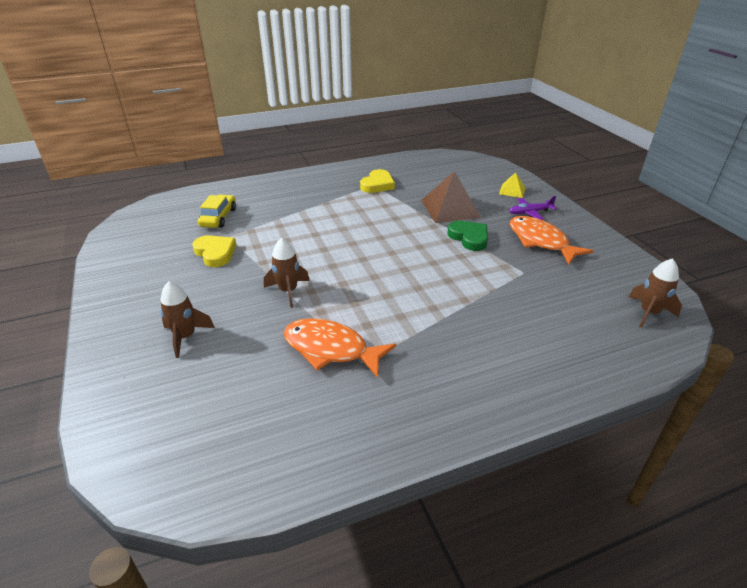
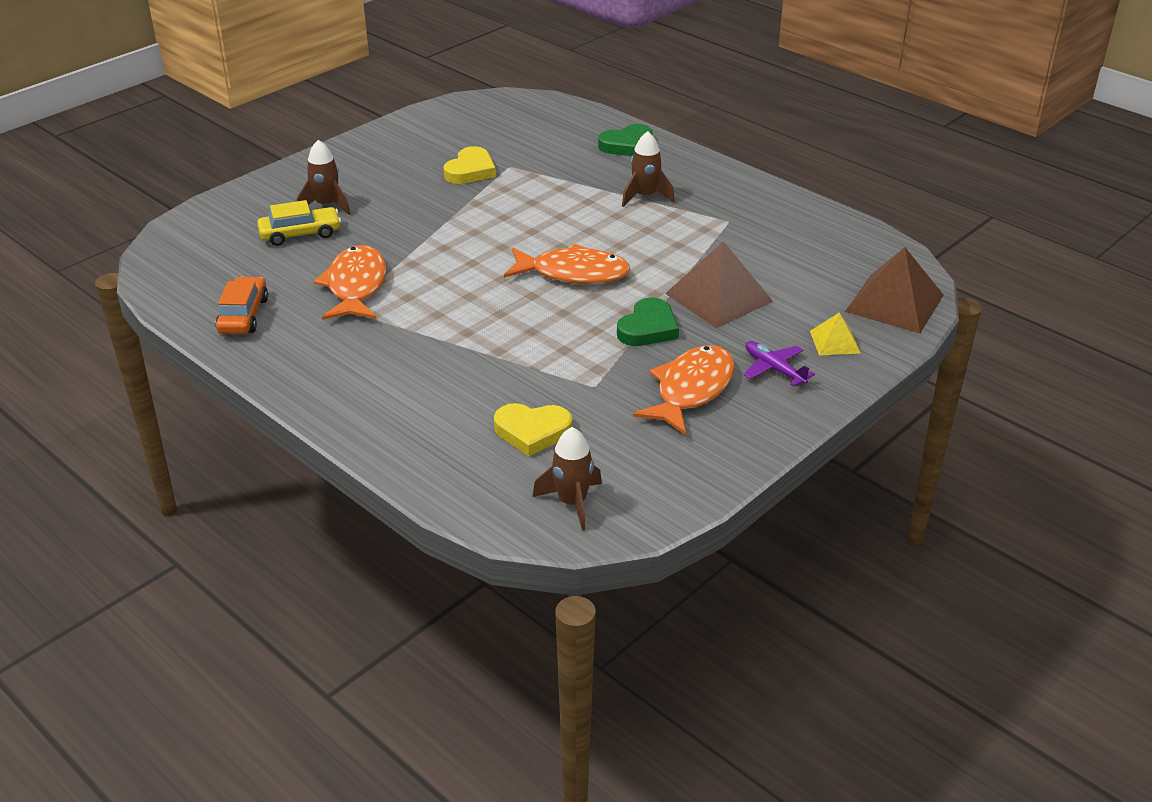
camera: 65 degrees right, 0 degrees up
(218, 217) = (543, 146): yellow car -> yellow car (300, 234)
(254, 190) = (627, 145): none -> green heart
(288, 291) = (433, 234): brown rocket -> brown rocket (645, 196)
(326, 435) = (243, 315): none -> orange car
(377, 184) = (733, 224): yellow heart -> yellow heart (532, 431)
(389, 247) = (573, 273): none -> orange fish
(485, 168) = (894, 303): none -> brown pyramid

